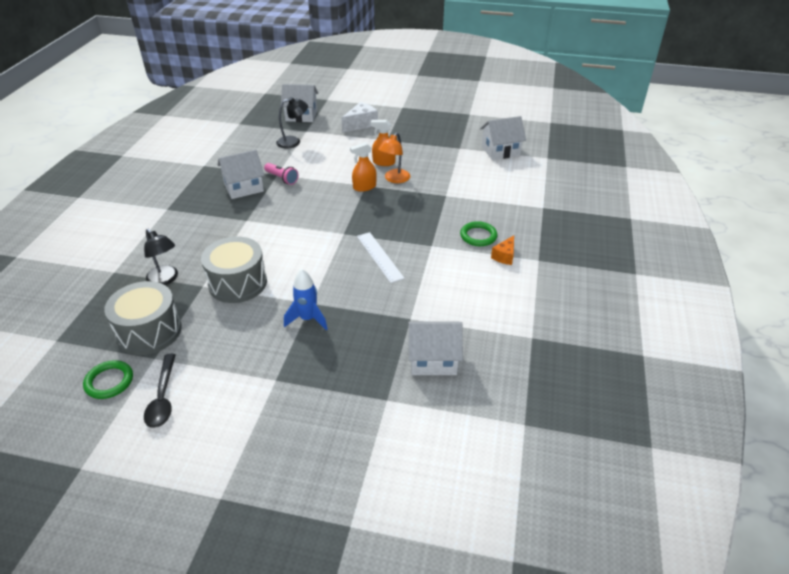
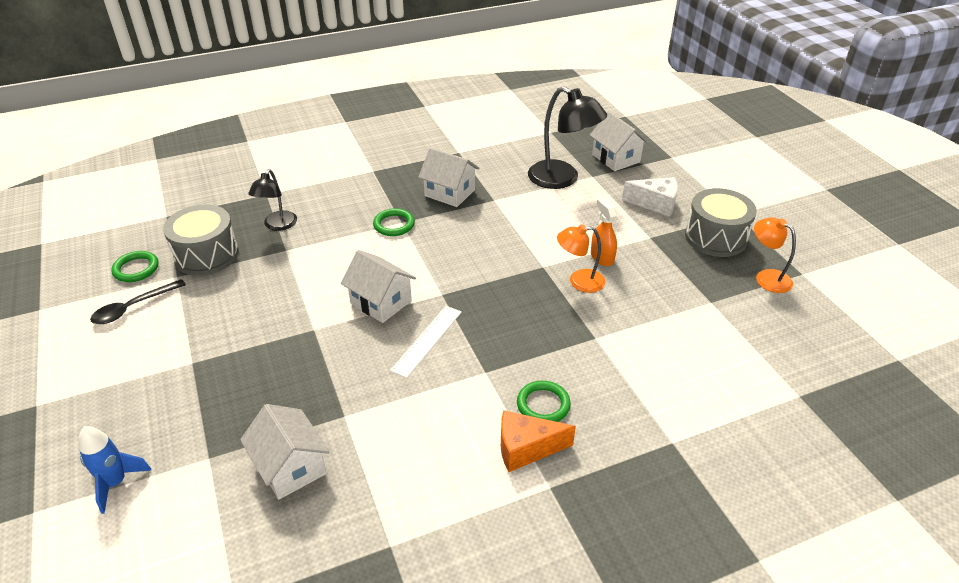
camera: 55 degrees right, 0 degrees up
(237, 283) = (305, 268): grey drum -> grey drum (715, 237)
(245, 224) = (394, 225): none -> green ring
(282, 178) = (490, 206): pink flashlight -> none
(293, 142) = (562, 179): black lamp -> black lamp, size x1.68
(308, 319) = (288, 339): blue rocket -> blue rocket (116, 483)
(364, 187) = (538, 267): orange spray bottle -> none
(460, 124) = (766, 277): none -> orange lamp
(500, 151) = (753, 342): white house -> white house (381, 302)
(504, 256) = (526, 448): orange cheese -> orange cheese, size x1.57

